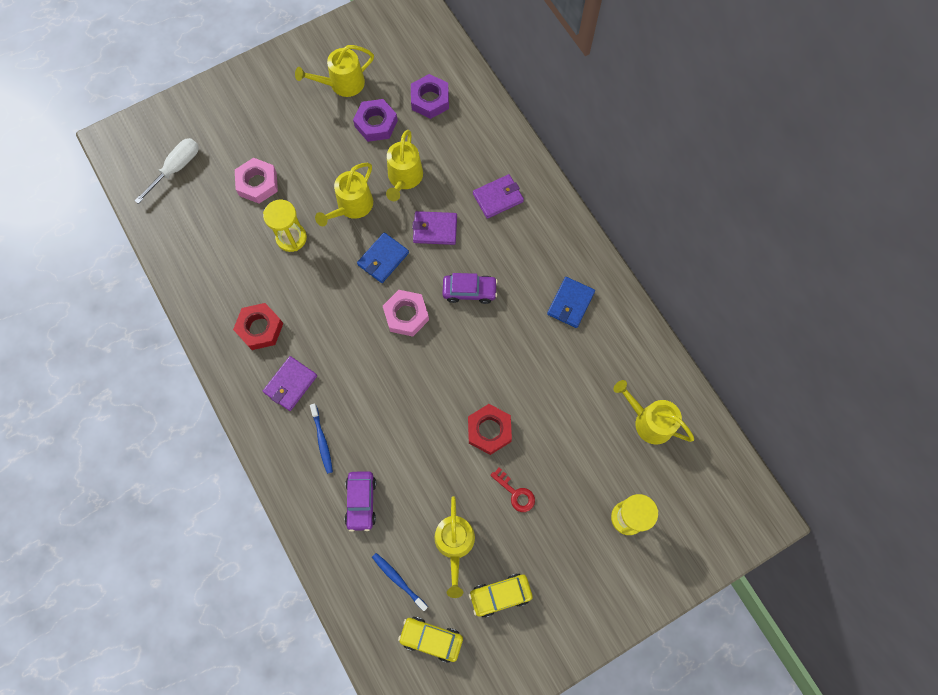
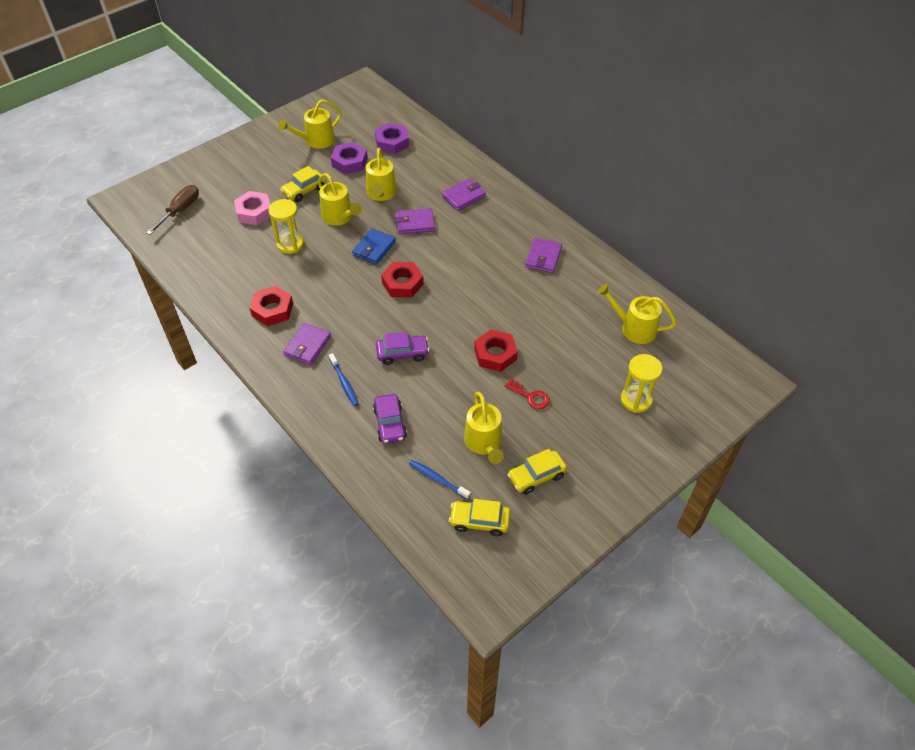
camera: 10 degrees left, 20 degrees down
(176, 168) = (180, 211): white screwdriver -> brown screwdriver
(318, 160) = (304, 190): none -> yellow car
(352, 207) = (339, 217): yellow watering can -> yellow watering can turned 60 degrees counterclockwise
(406, 315) = (402, 283): pink nut -> red nut
(469, 291) = (454, 260): purple car -> purple car (402, 353)
(570, 303) = (543, 257): blue wallet -> purple wallet

